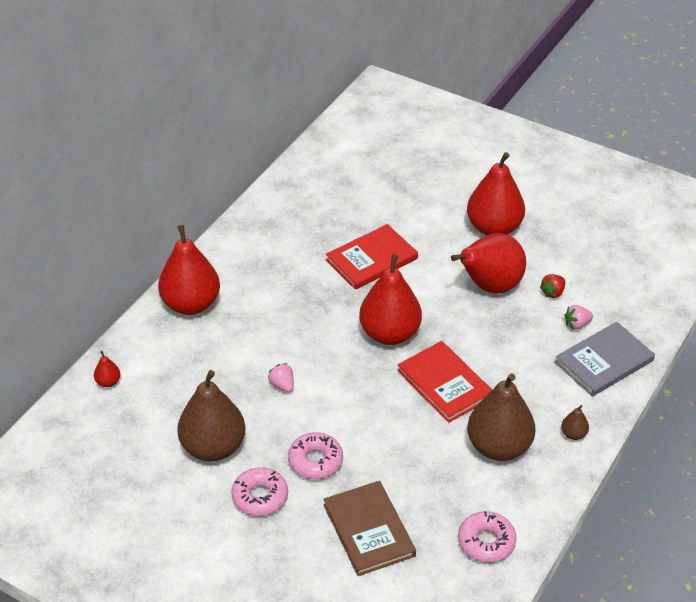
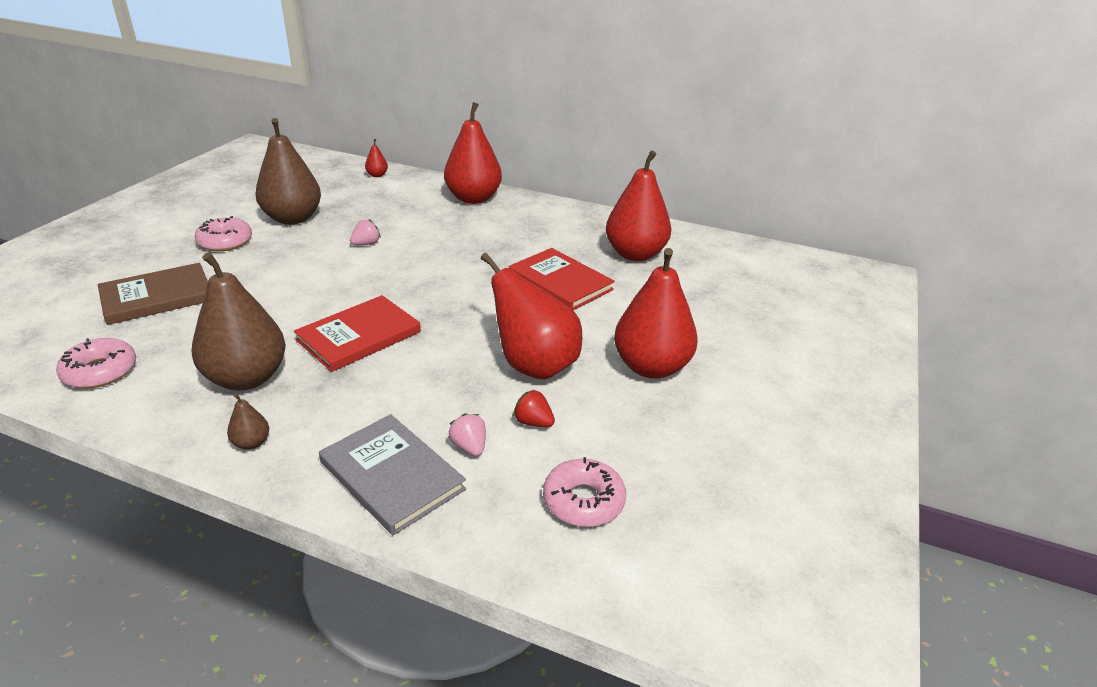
camera: 80 degrees right, 10 degrees down
(315, 461) = (261, 265): pink donut -> pink donut (583, 501)
(390, 334) = (441, 298): red pear -> red pear (635, 254)

